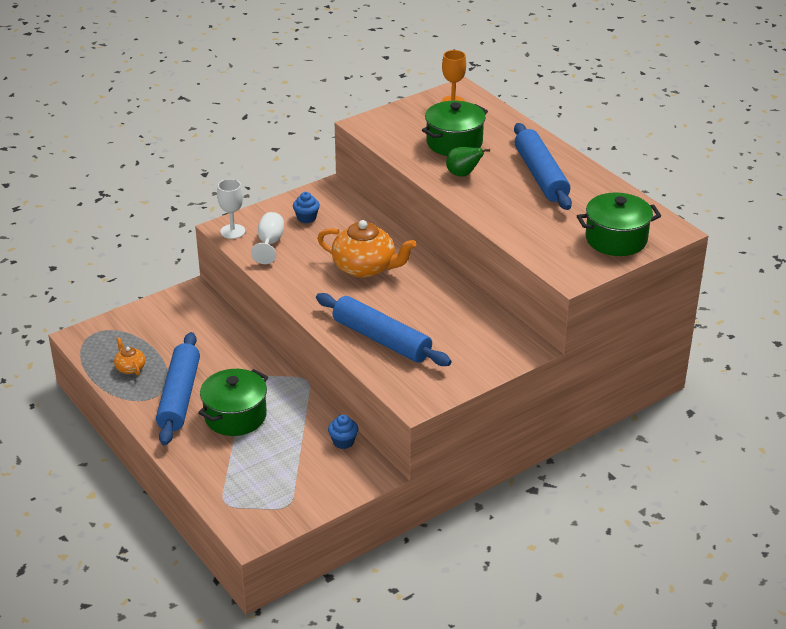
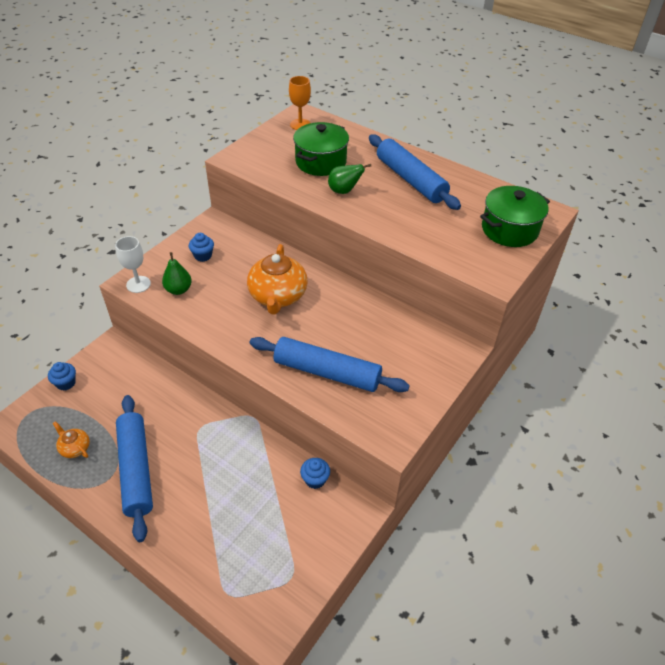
camera: 20 degrees left, 10 degrees up
(138, 315) = (66, 383): none -> blue cupcake
(235, 416) = (200, 478): green pot -> none
(269, 243) = (178, 290): white goblet -> green pear
(365, 268) = (278, 296): orange teapot -> orange teapot turned 90 degrees clockwise

